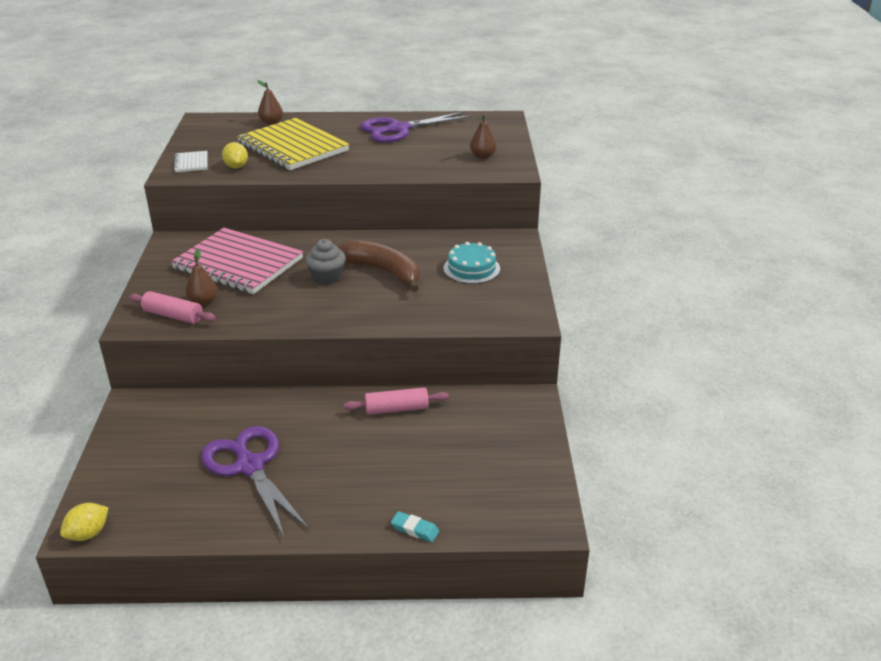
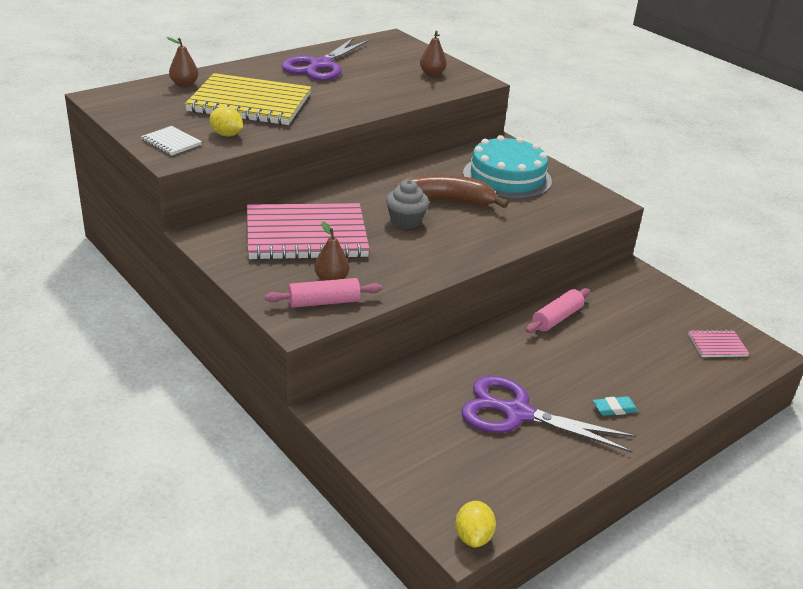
camera: 40 degrees left, 0 degrees up
(415, 529) = (698, 399): turquoise eraser -> turquoise eraser (614, 409)
(471, 268) = (507, 177): turquoise cake -> turquoise cake, size x1.60
(509, 494) = (717, 345): none -> pink notebook

